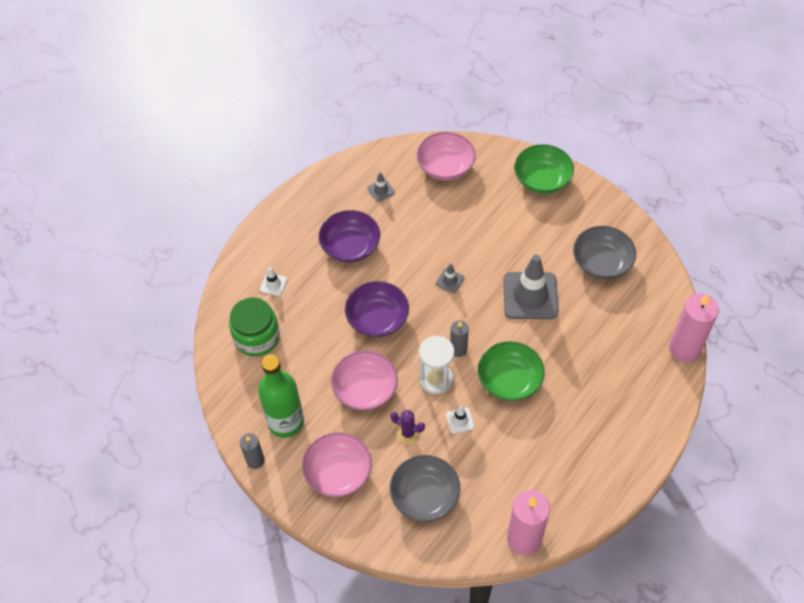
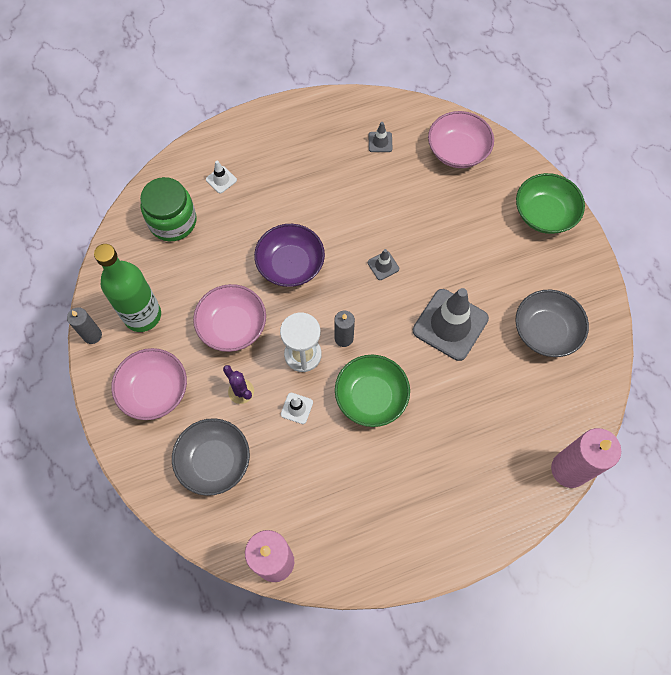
camera: 30 degrees right, 10 degrees up
(350, 246) = (314, 181): purple bowl -> none

